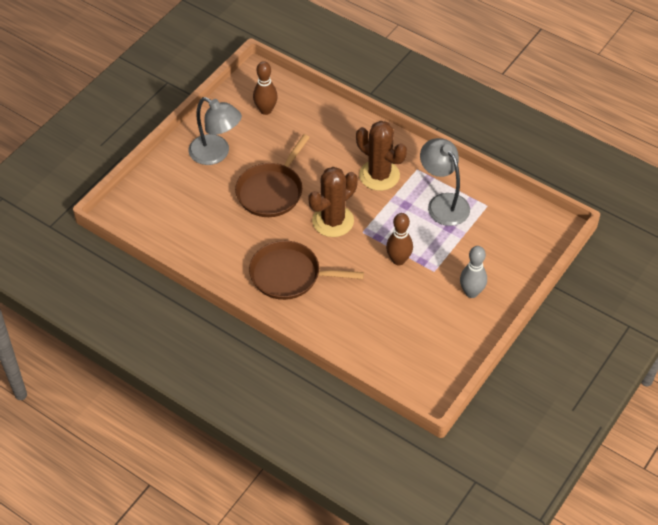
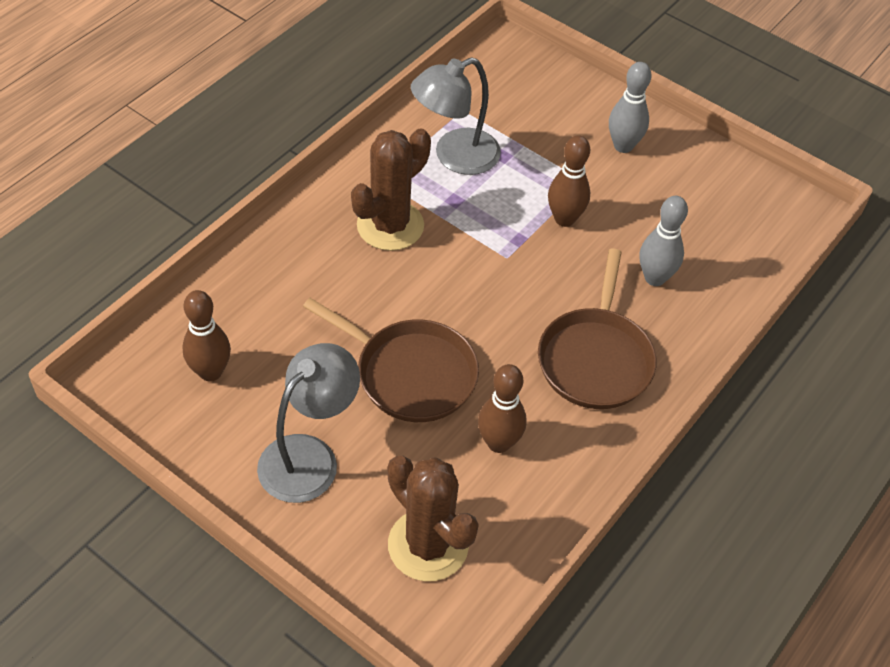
camera: 90 degrees left, 0 degrees up
(228, 231) = (498, 443): none -> brown bowling pin
(333, 221) = (483, 293): brown cactus -> brown cactus (428, 545)
(355, 306) = (654, 278): none -> grey bowling pin

